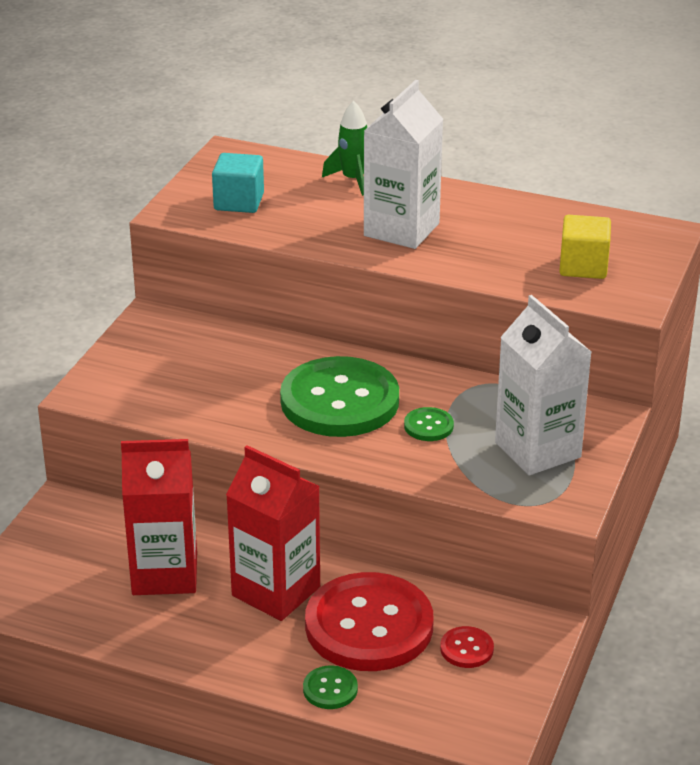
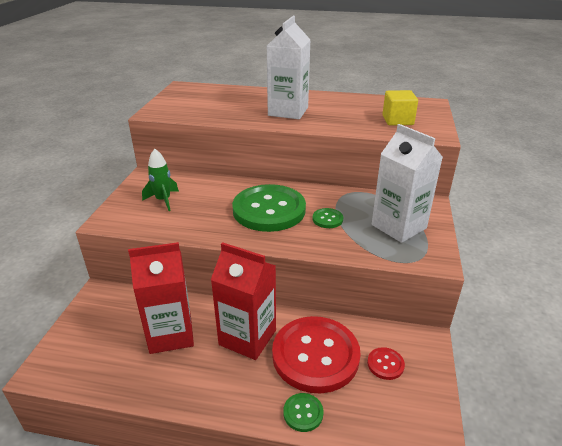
camera: 10 degrees left, 0 degrees up
(239, 202) = (192, 106): turquoise cube -> none
(353, 180) = (253, 93): green rocket -> green rocket (163, 200)

